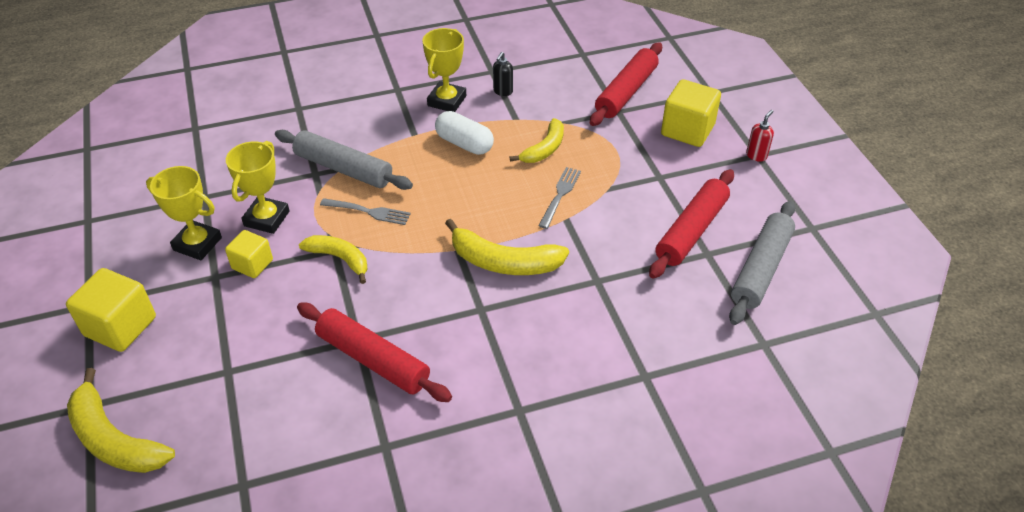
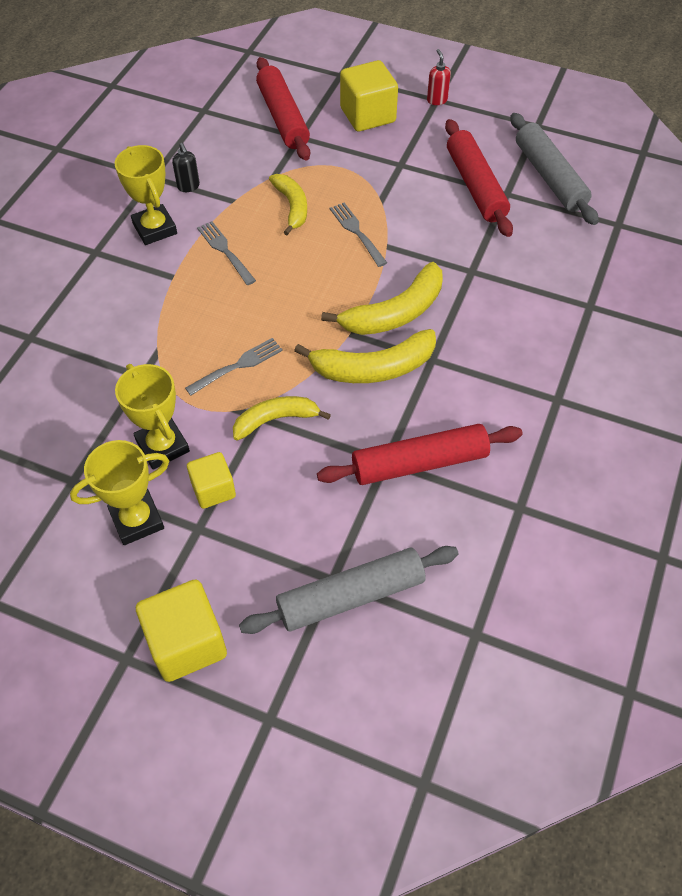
camera: 50 degrees left, 10 degrees up
(115, 439) = (334, 715): yellow banana -> yellow banana (373, 368)
(343, 169) = (159, 352): grey rolling pin -> grey rolling pin (351, 596)
(464, 144) = (225, 251): white capsule -> grey fork

